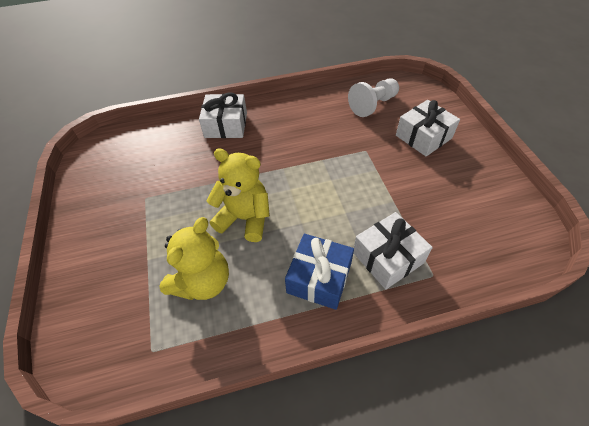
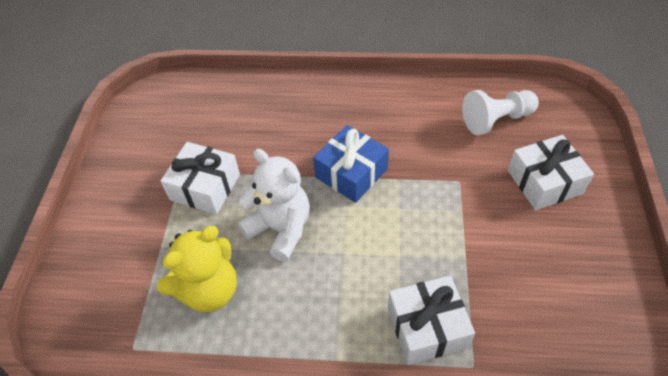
camera: 20 degrees right, 0 degrees up
(226, 125) = (302, 103): white gift -> white gift (205, 187)
(245, 218) = (280, 229): yellow teddy bear -> white teddy bear
(319, 278) = (336, 326): blue gift -> blue gift (351, 173)

